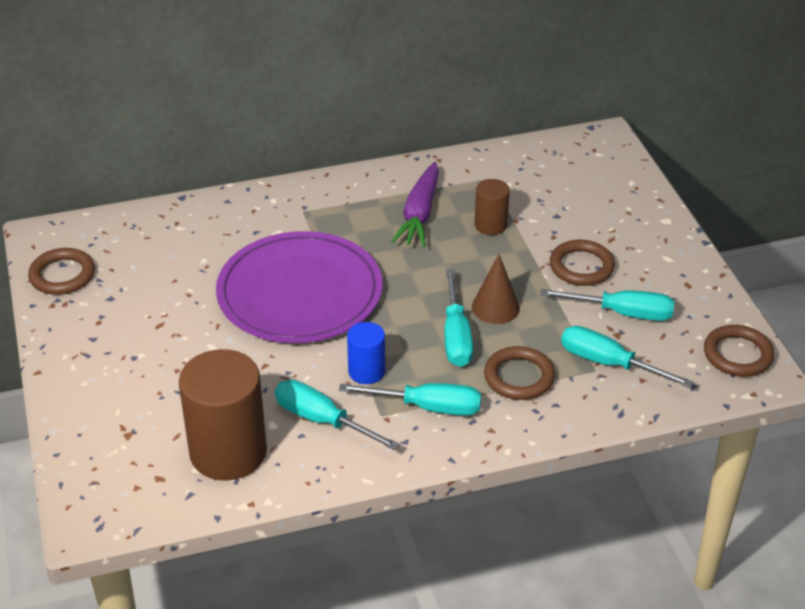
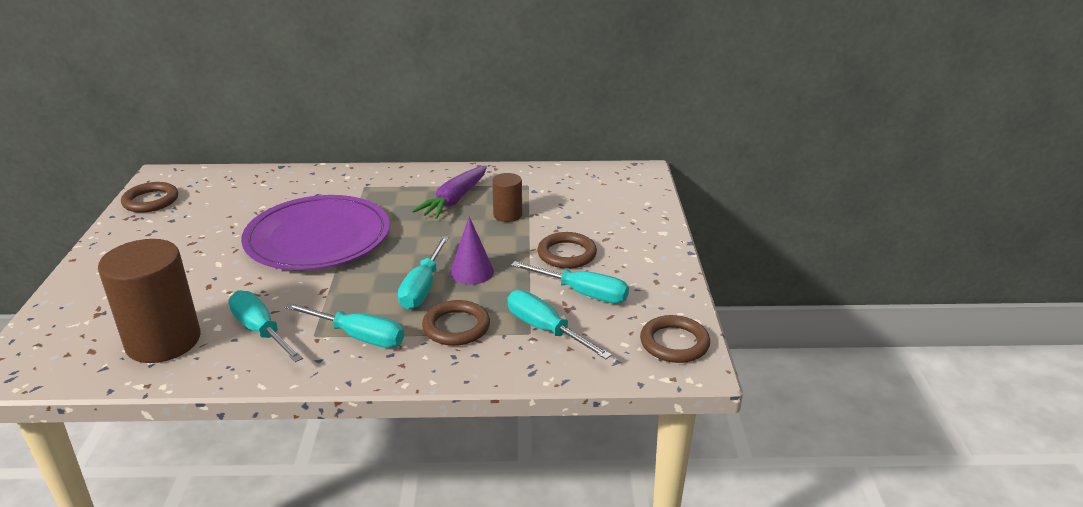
camera: 15 degrees right, 10 degrees down
(366, 371) = (327, 301): blue cylinder -> none
(495, 307) = (472, 272): brown cone -> purple cone

